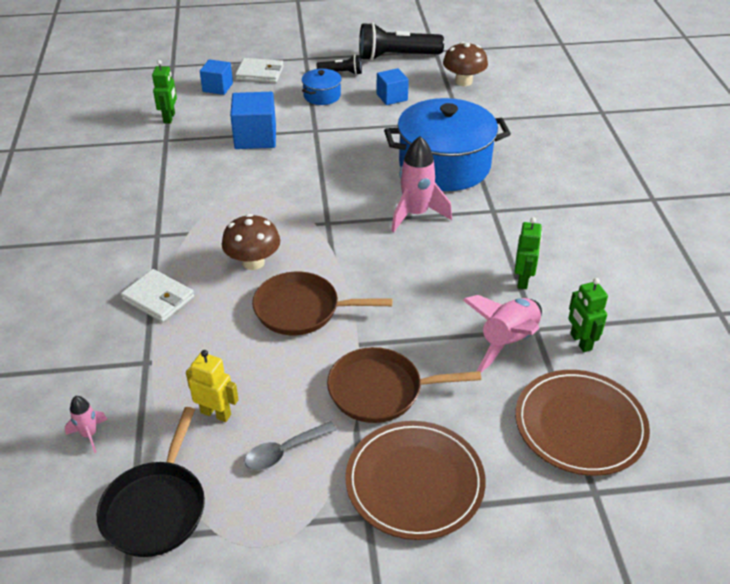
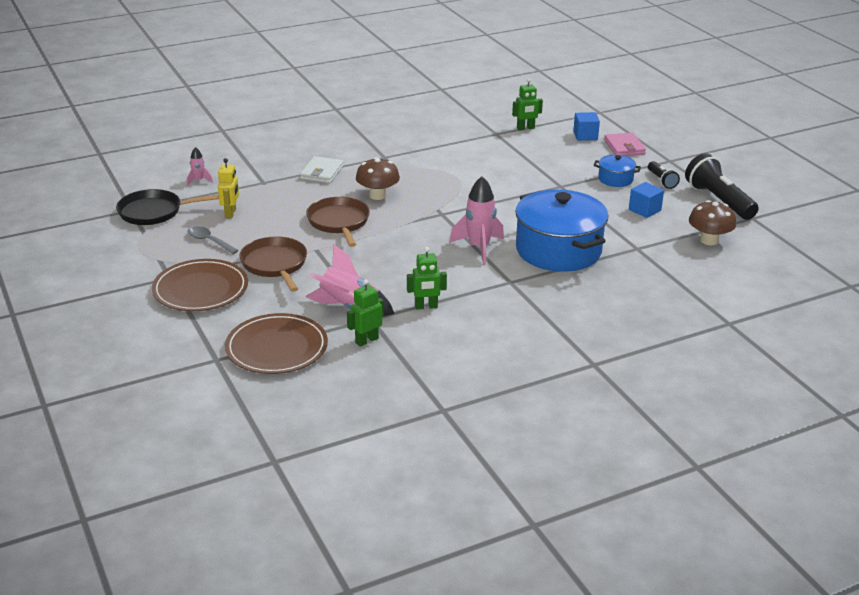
camera: 70 degrees right, 10 degrees down
(255, 137) = (528, 165): blue cube -> none
(260, 73) = (624, 147): white wallet -> pink wallet

